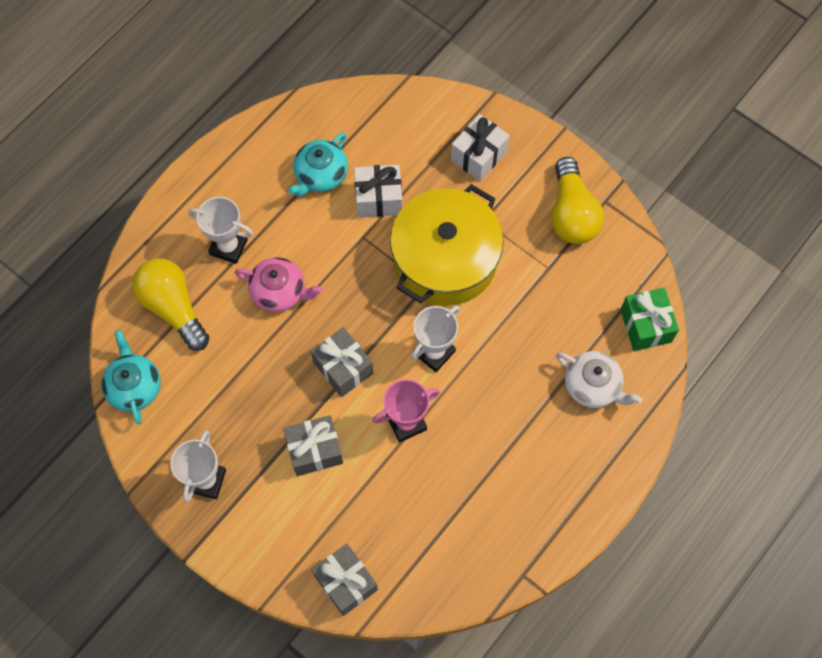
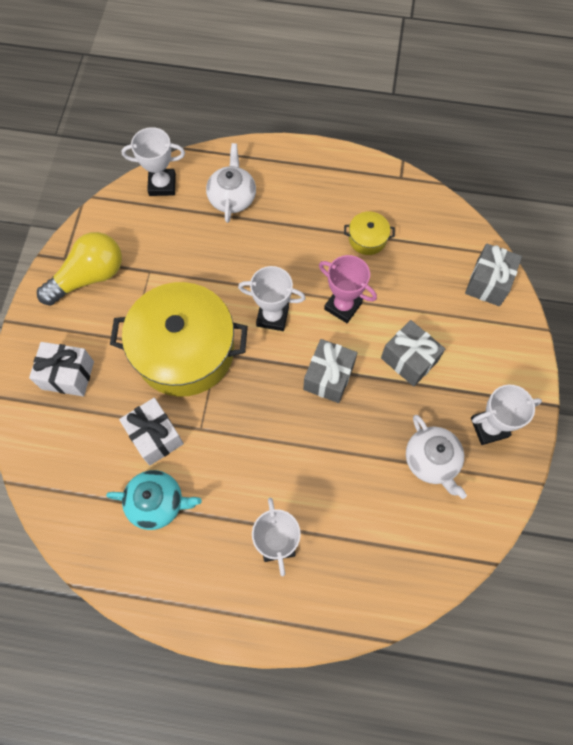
camera: 120 degrees left, 0 degrees up
(134, 386) = (456, 541): turquoise teapot -> none
(173, 307) = (365, 555): yellow light bulb -> none
(211, 410) = (432, 460): none -> white teapot
(279, 291) = (293, 469): pink teapot -> none
(467, 492) = (367, 239): none -> yellow pot
(645, 325) = (162, 185): green gift -> white trophy

